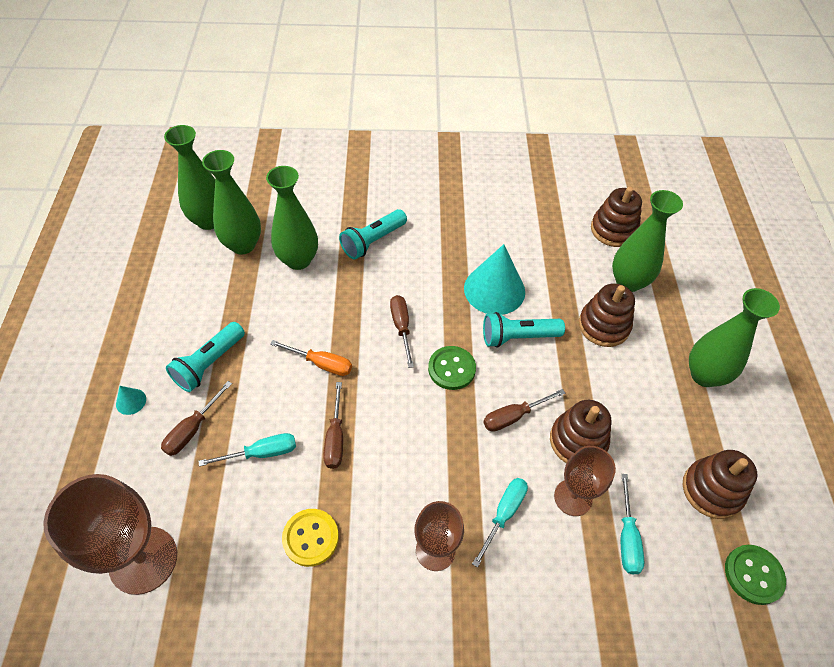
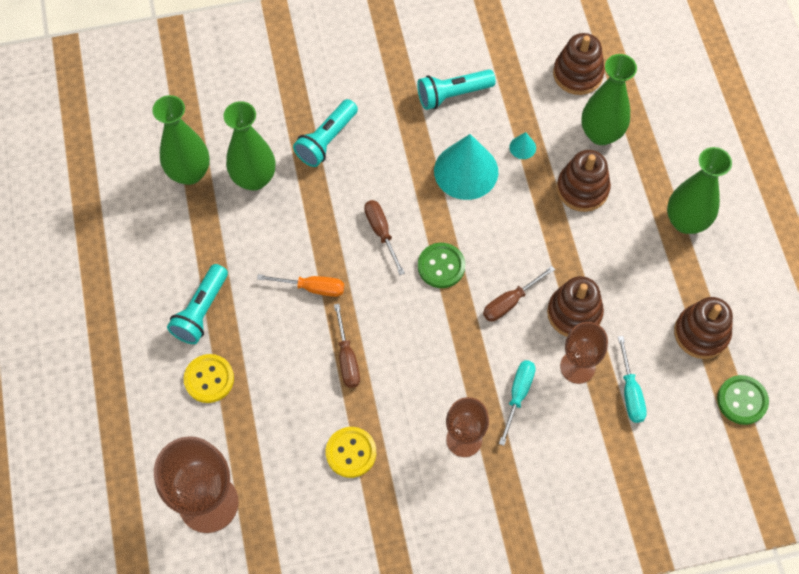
camera: 10 degrees left, 10 degrees up
(131, 401) = (139, 365): turquoise cone -> turquoise cone (522, 147)
(192, 429) = (209, 379): brown screwdriver -> yellow button
(209, 221) = (143, 151): green vase -> none
(262, 453) = (282, 387): turquoise screwdriver -> none
(518, 337) = (499, 219): turquoise flashlight -> turquoise flashlight (452, 94)

